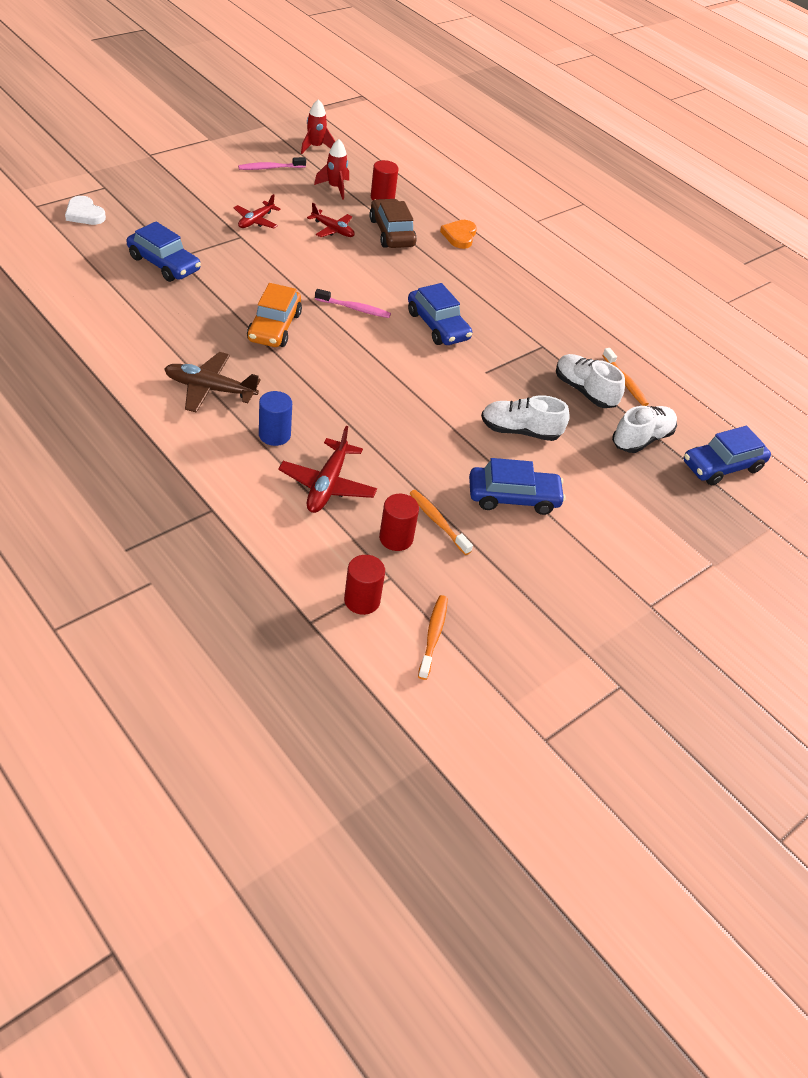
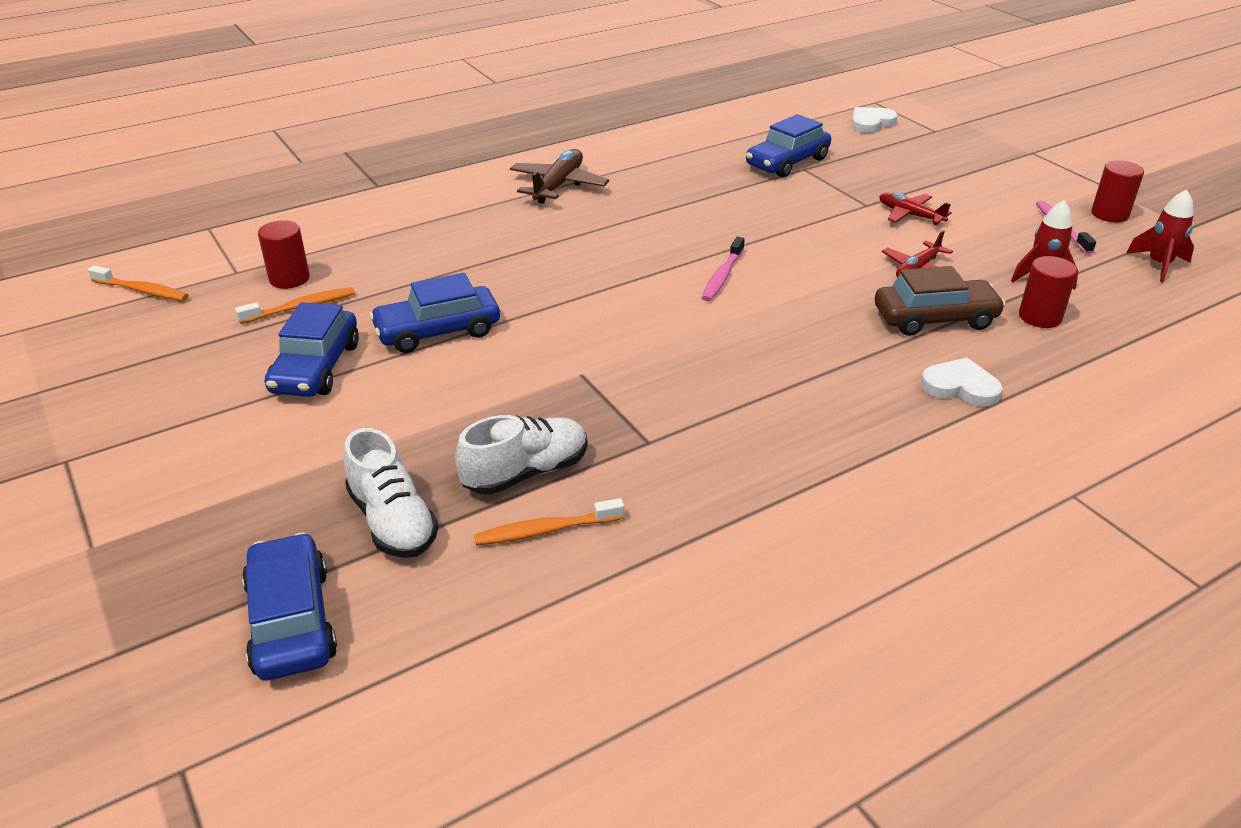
camera: 105 degrees right, 10 degrees down
(274, 327) = (673, 222): orange car -> none
(274, 435) = (477, 217): blue cylinder -> none
(327, 485) = (388, 243): red plane -> none
(362, 600) = (216, 254): red cylinder -> red cylinder (1109, 214)
(438, 326) = (692, 341): blue car -> blue car (438, 331)
(459, 236) = (960, 387): orange heart -> white heart
(520, 431) = (443, 390): white shoe -> none

